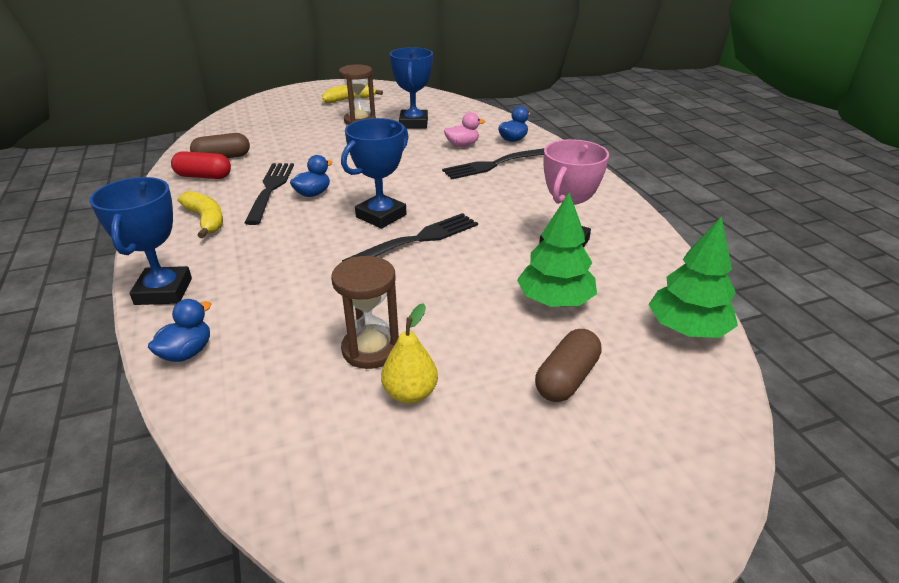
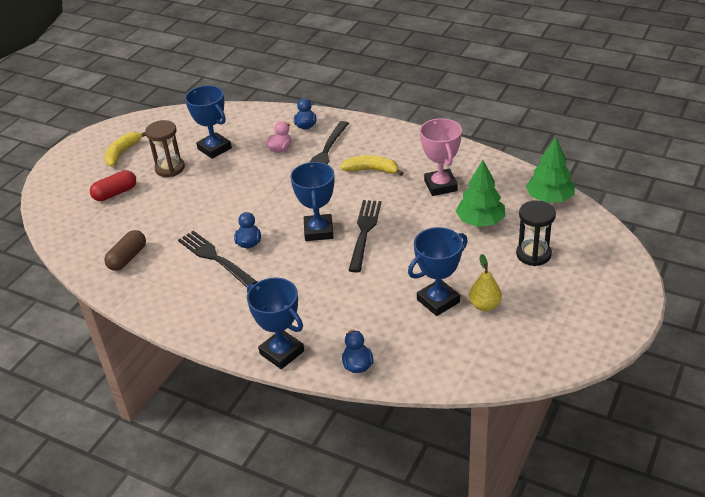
camera: 40 degrees left, 5 degrees up
(204, 176) = (146, 279): red capsule -> red capsule (115, 193)
(206, 220) = (215, 303): yellow banana -> yellow banana (372, 170)
(371, 349) = (438, 301): brown hourglass -> blue trophy
(566, 378) = (533, 254): brown capsule -> black hourglass

